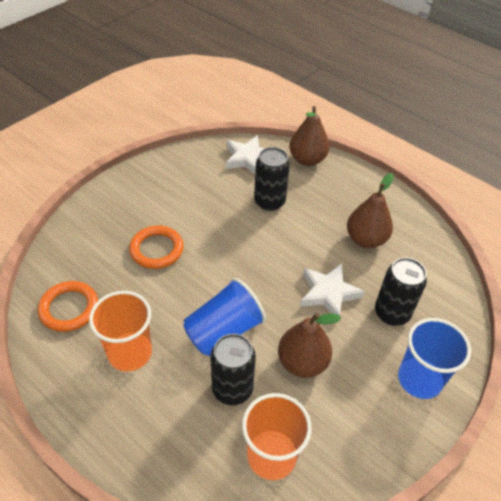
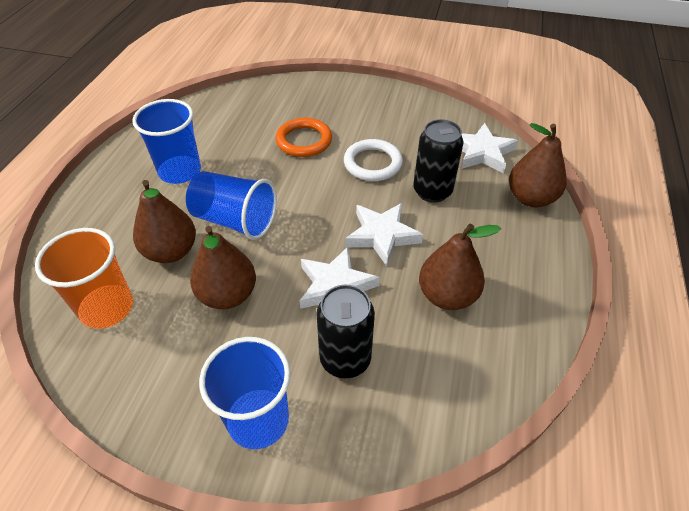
camera: 65 degrees right, 0 degrees up
(69, 308) = (207, 120): orange ring -> none
(130, 353) = (180, 171): orange cup -> blue cup
(217, 220) = (372, 163): none -> white ring
(232, 389) = (171, 251): black can -> brown pear
(295, 247) = (382, 235): none -> white star

